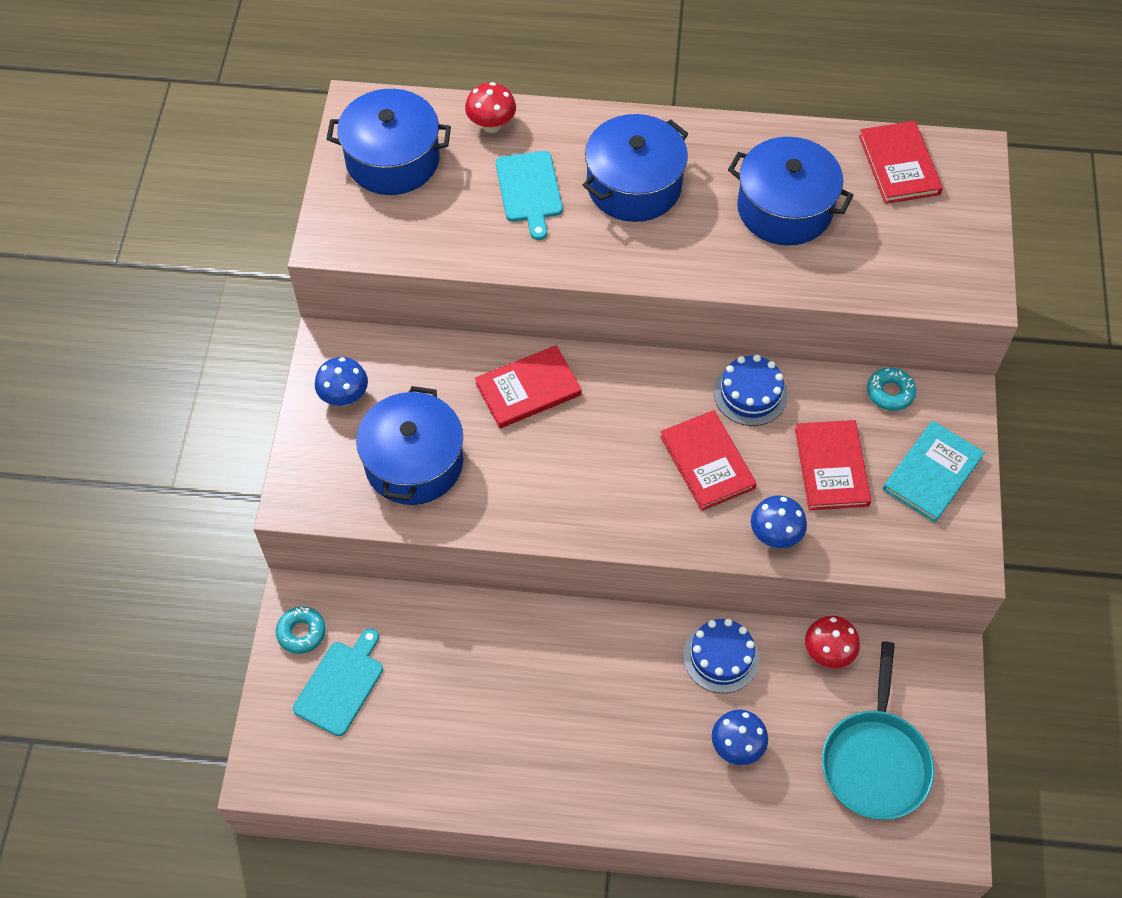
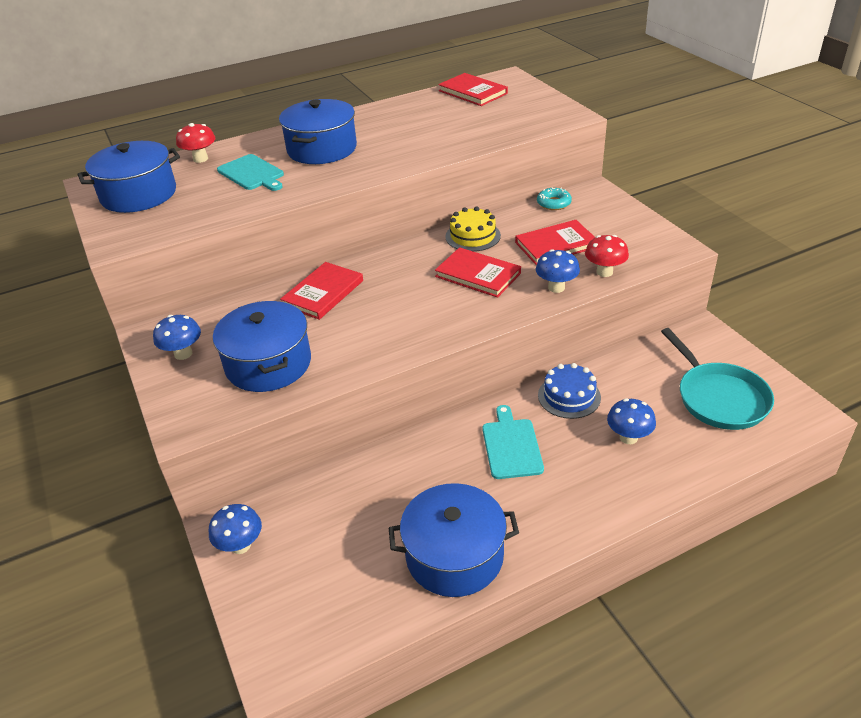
camera: 30 degrees left, 20 degrees down
(301, 632) = (240, 545): turquoise donut -> blue mushroom
(341, 685) = (301, 562): turquoise cutting board -> turquoise cutting board (511, 446)
(750, 393) = (473, 236): blue cake -> yellow cake
(784, 208) = (425, 126): blue pot -> blue pot (454, 556)
(828, 653) = (631, 360): red mushroom -> red mushroom (604, 272)
(831, 467) = (556, 245): red book -> red book turned 75 degrees counterclockwise
(932, 473) = (615, 223): turquoise book -> none

